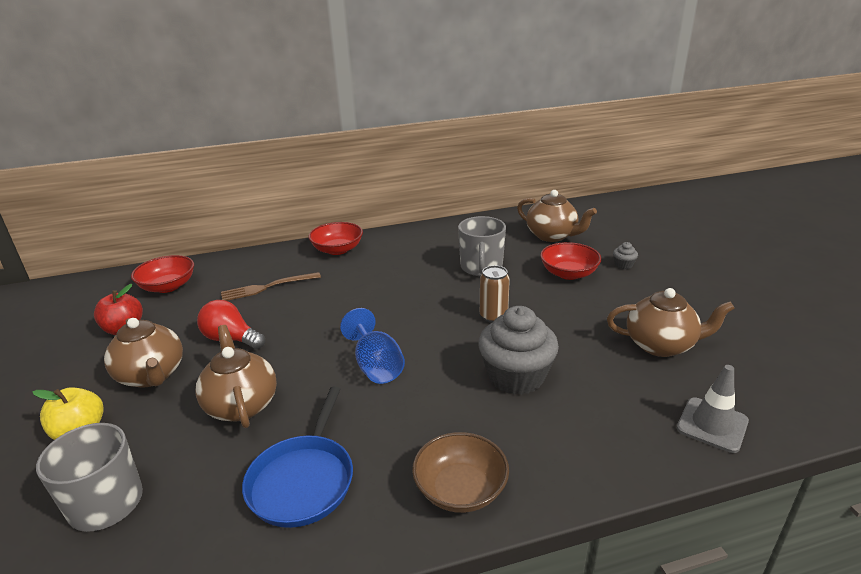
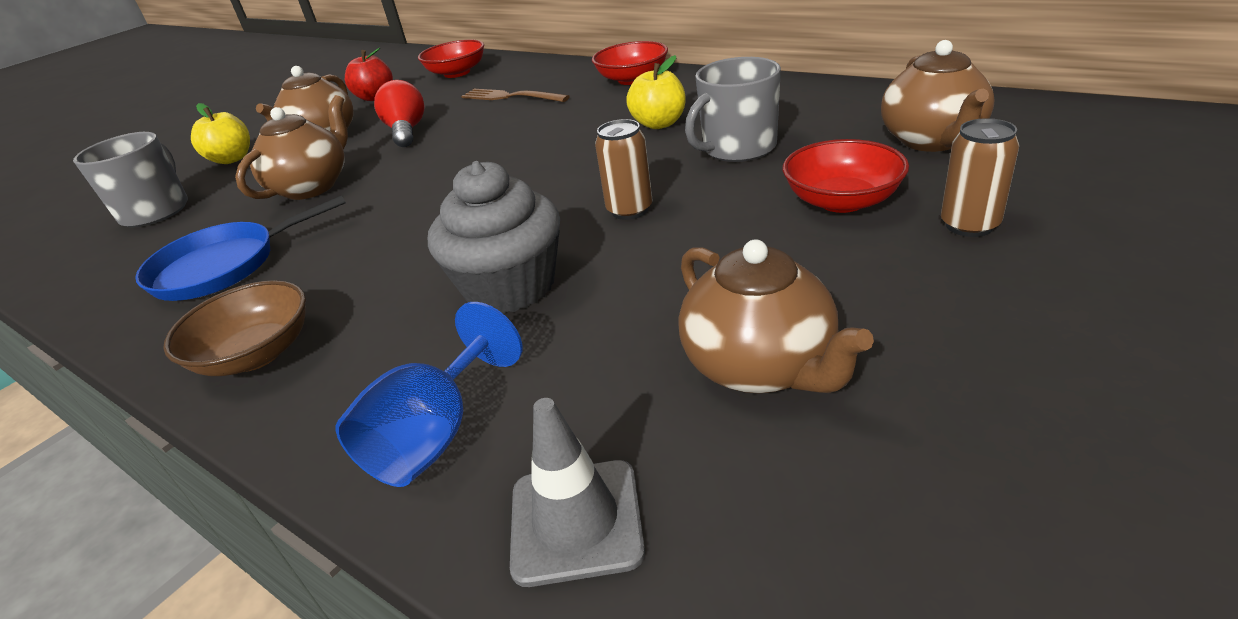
camera: 55 degrees right, 5 degrees up
(376, 366) = (436, 204): blue goblet -> blue goblet (435, 435)
(413, 269) = (659, 124): none -> yellow apple
(623, 265) = (969, 225): grey cupcake -> brown can

